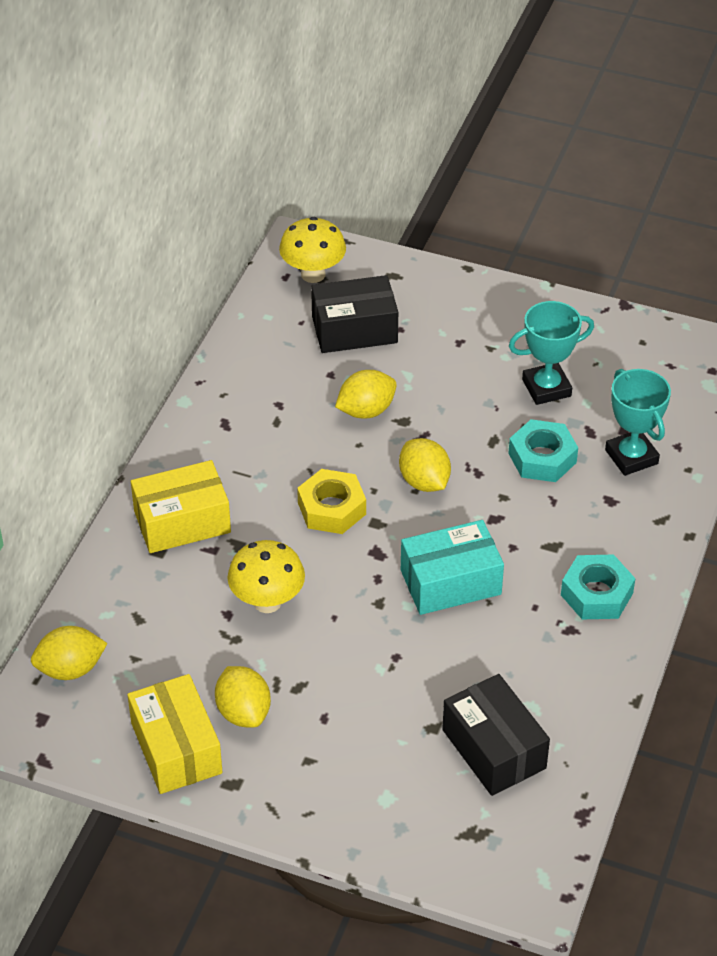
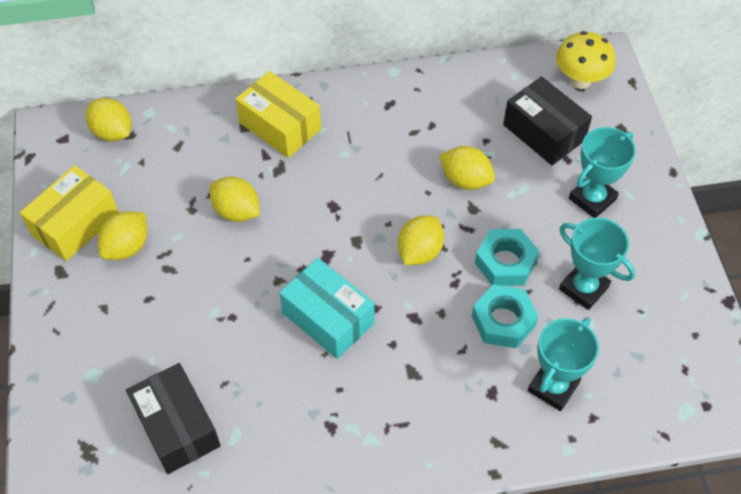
camera: 60 degrees right, 10 degrees up
(267, 602) = (237, 211): yellow mushroom -> yellow lemon
(332, 508) = (351, 206): yellow nut -> none
(456, 335) = (592, 199): none -> turquoise trophy
(494, 749) = (177, 427): black box -> black box turned 60 degrees counterclockwise
(596, 594) = (381, 429): turquoise nut -> turquoise nut (505, 262)

